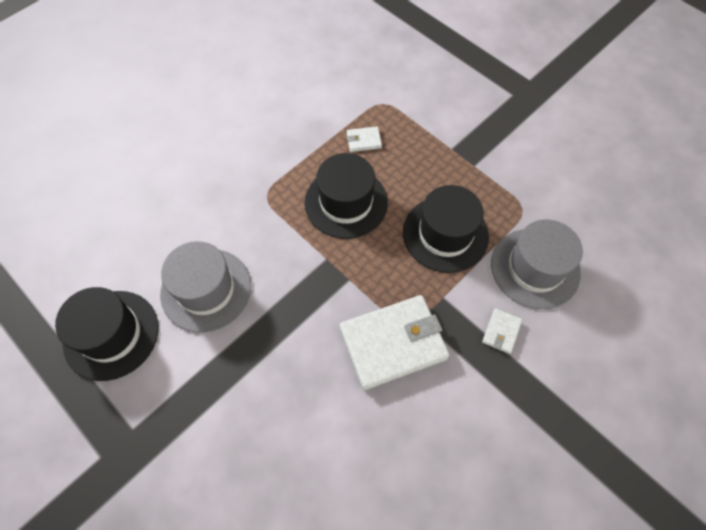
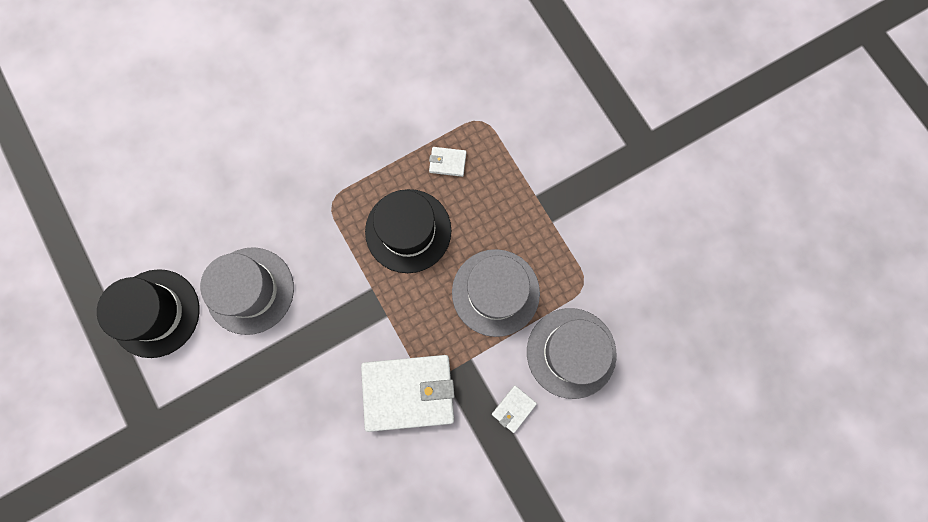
camera: 15 degrees right, 15 degrees up
(445, 234) = (495, 292): black hat -> grey hat

